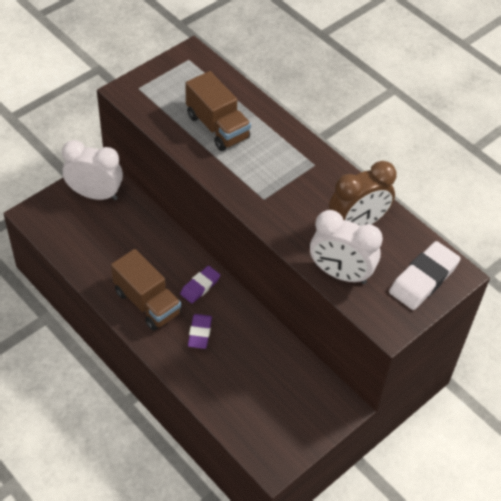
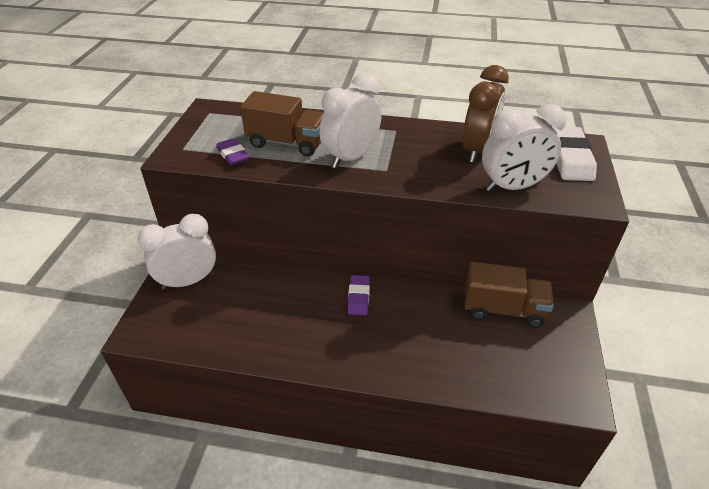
camera: 35 degrees left, 10 degrees down
(147, 302) = (327, 340): brown truck -> brown truck (503, 309)
(199, 333) = (399, 334): purple eraser -> purple eraser (233, 155)
(250, 170) = (351, 157): none -> white clock

